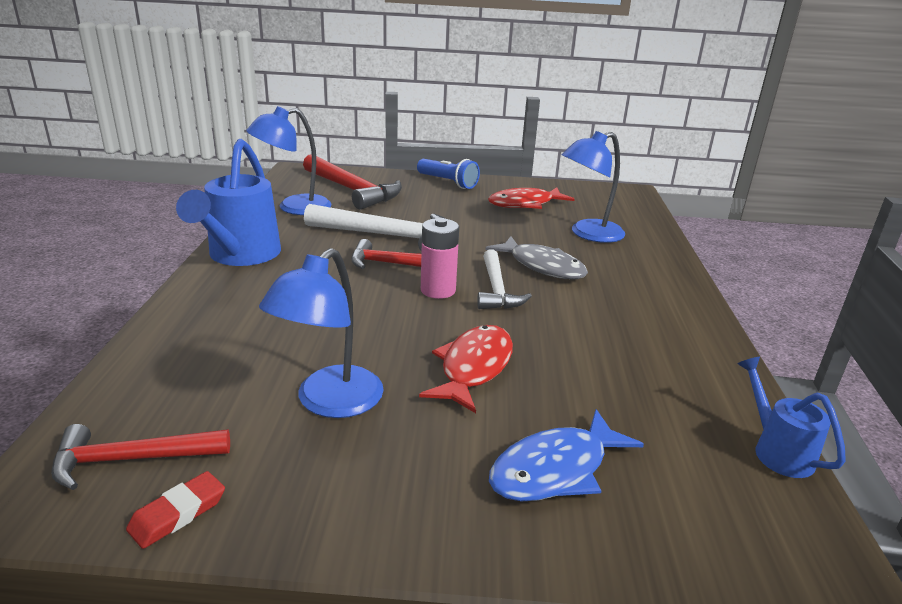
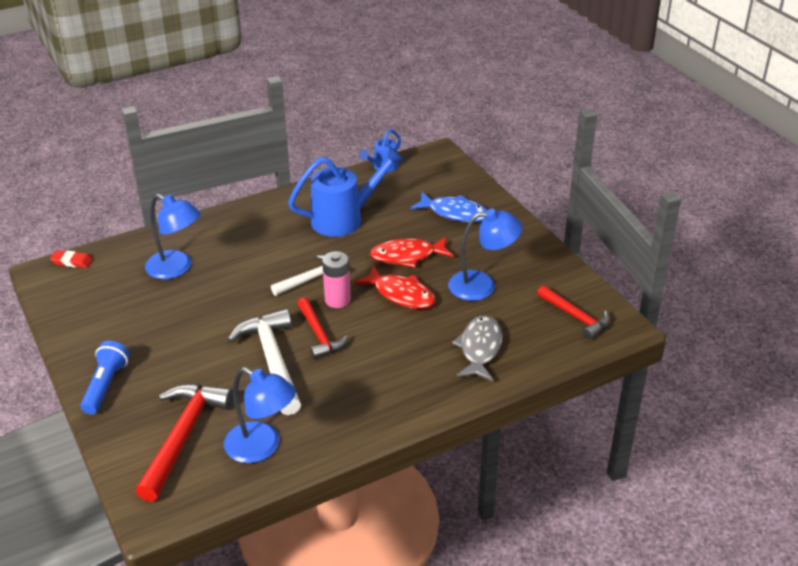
camera: 120 degrees left, 10 degrees up
(178, 514) = (580, 286): red eraser -> red eraser (72, 261)
(240, 256) = (380, 414): blue watering can -> blue watering can (344, 219)
(525, 204) = (131, 318): red fish -> red fish (401, 294)
(542, 266) = (258, 271): grey fish -> grey fish (480, 348)

